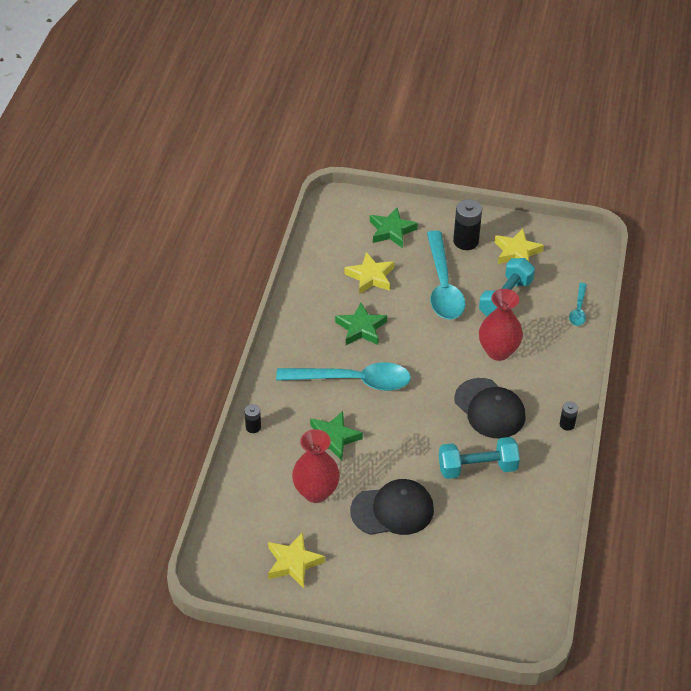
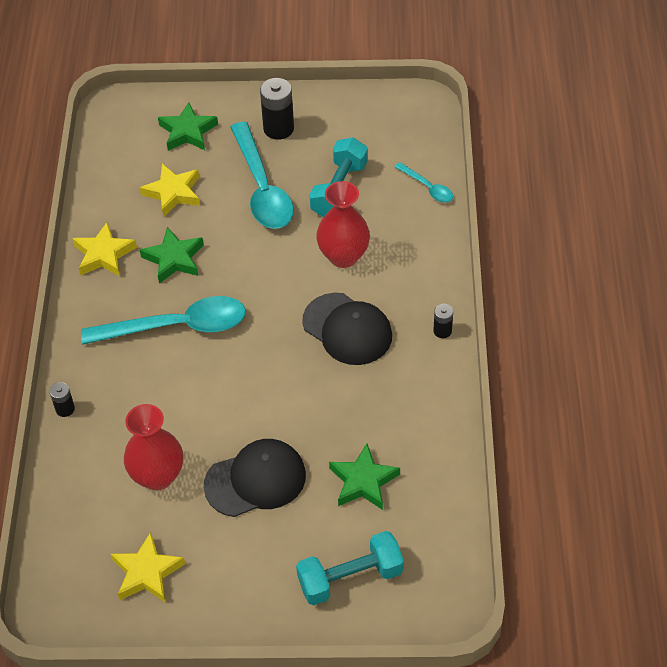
camera: 10 degrees left, 5 degrees up
(333, 438) = (166, 404): green star -> green star (363, 481)
(477, 468) = (347, 406): turquoise dumbbell -> turquoise dumbbell (350, 578)
(517, 252) = (341, 131): yellow star -> yellow star (104, 254)
(578, 309) = (427, 187): turquoise spoon -> turquoise spoon turned 45 degrees counterclockwise

